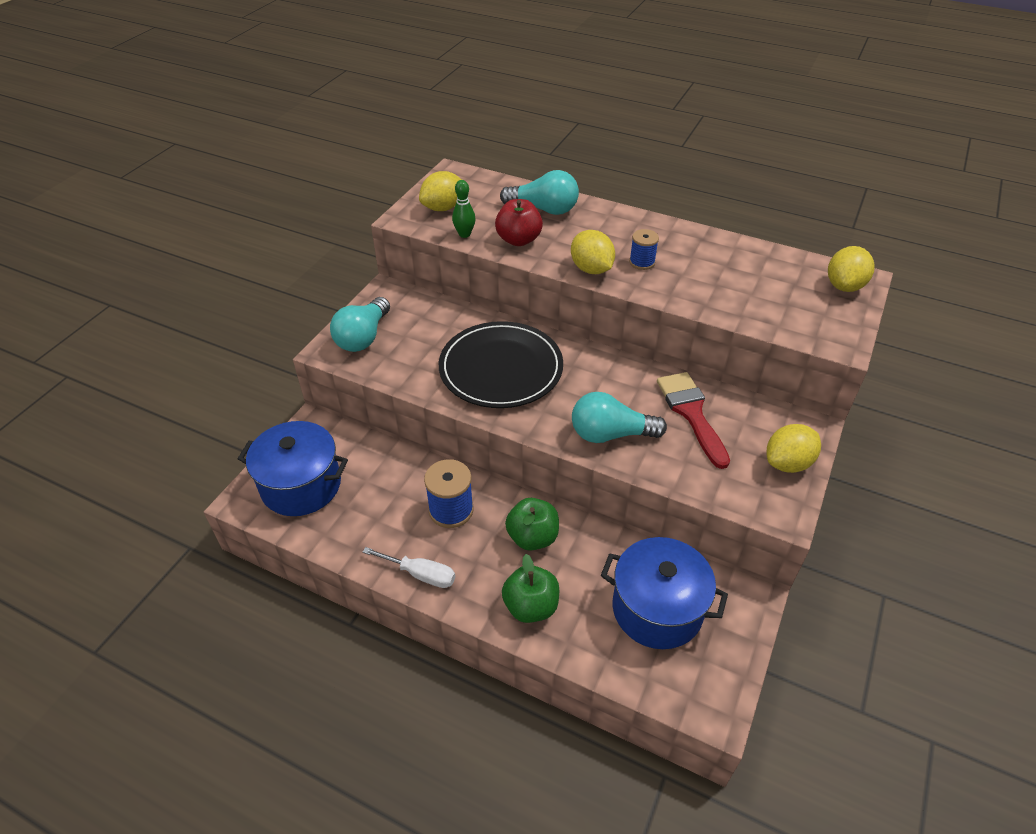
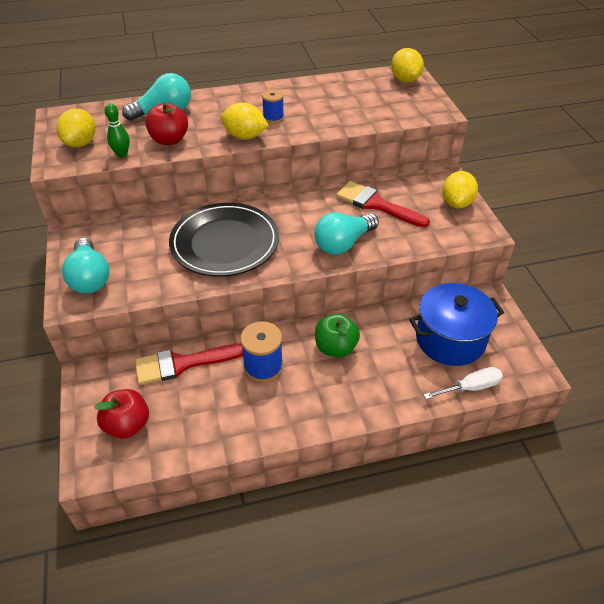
camera: 40 degrees left, 0 degrees up
(301, 485) = (127, 425): blue pot -> red apple
(390, 462) = (182, 364): none -> red brush
(420, 574) = (288, 421): white screwdriver -> white screwdriver (471, 387)
(531, 606) = (379, 390): green apple -> none

